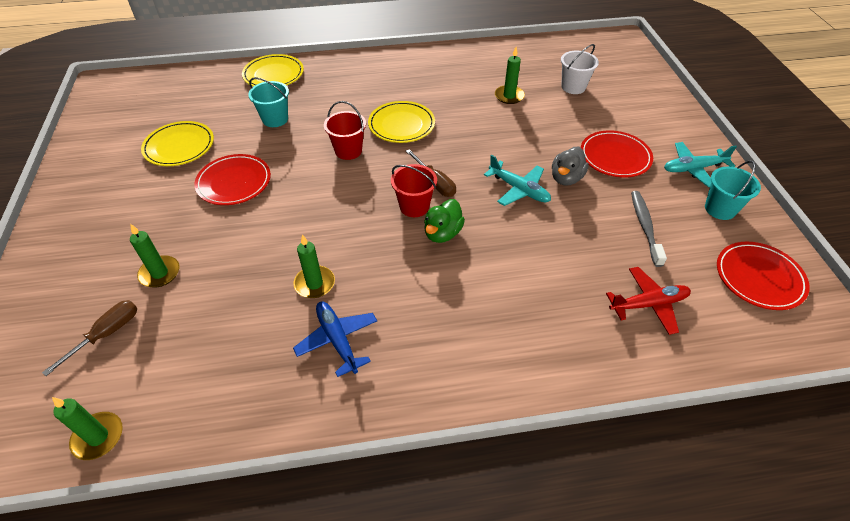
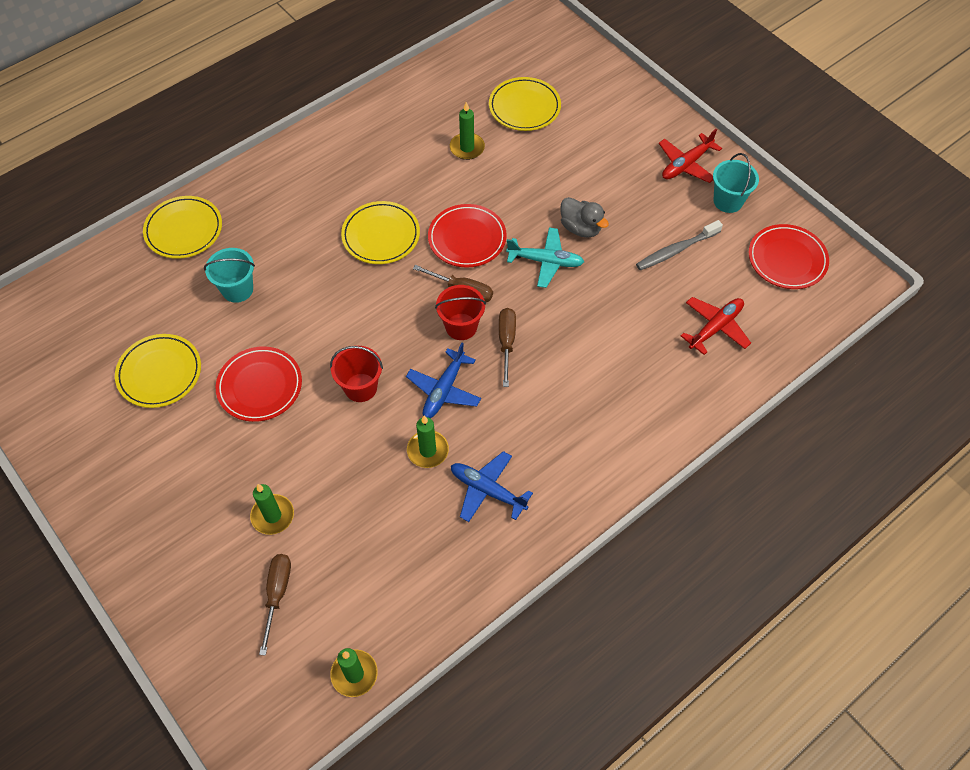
camera: 30 degrees left, 10 degrees up
(348, 151) = (349, 293): red bucket -> red bucket (360, 387)
(364, 245) = (444, 390): none -> blue plane
(442, 233) = (506, 342): green duck -> brown screwdriver
(566, 178) = (581, 228): grey duck -> grey duck turned 45 degrees counterclockwise
(573, 87) = (524, 107): white bucket -> yellow plate
(615, 157) = (611, 182): red plate -> red plate (467, 238)
(645, 227) = (676, 250): grey toothbrush -> grey toothbrush turned 90 degrees counterclockwise
(693, 169) = (686, 165): turquoise plane -> red plane

